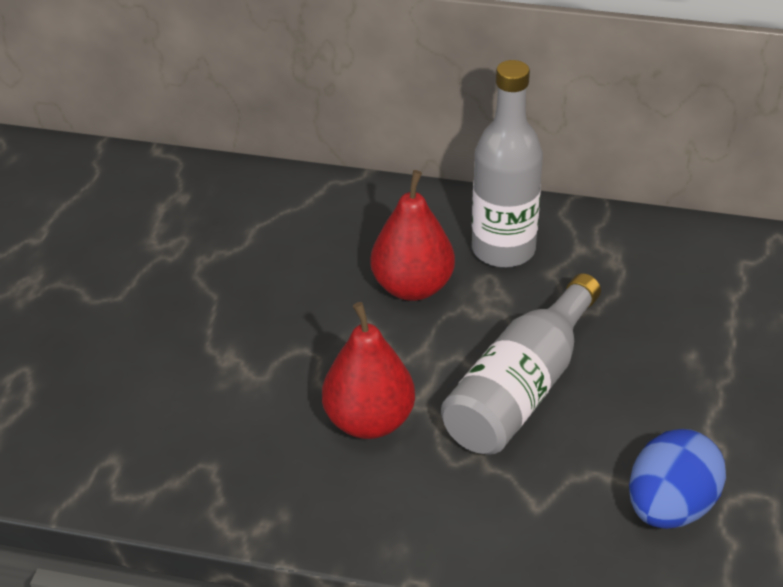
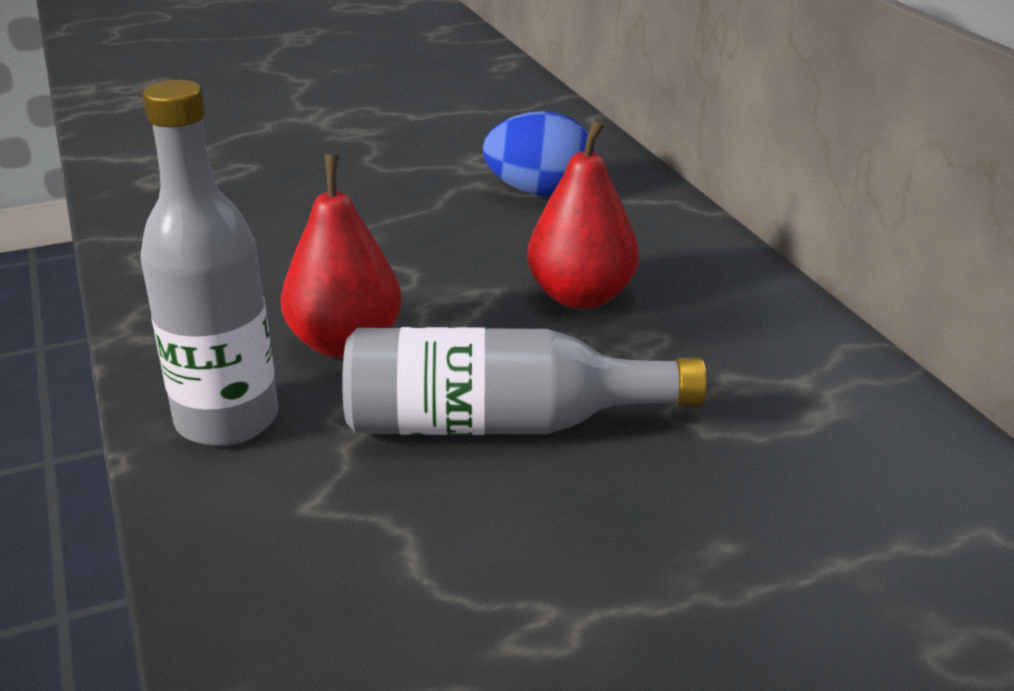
camera: 55 degrees right, 10 degrees down
(503, 250) = (720, 329): grey bottle -> grey bottle (227, 420)
(670, 507) = (400, 630): blue egg -> blue egg (539, 192)

